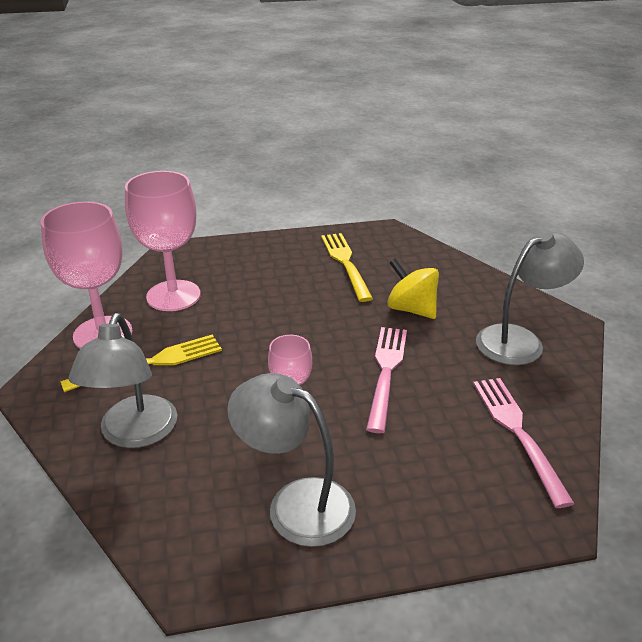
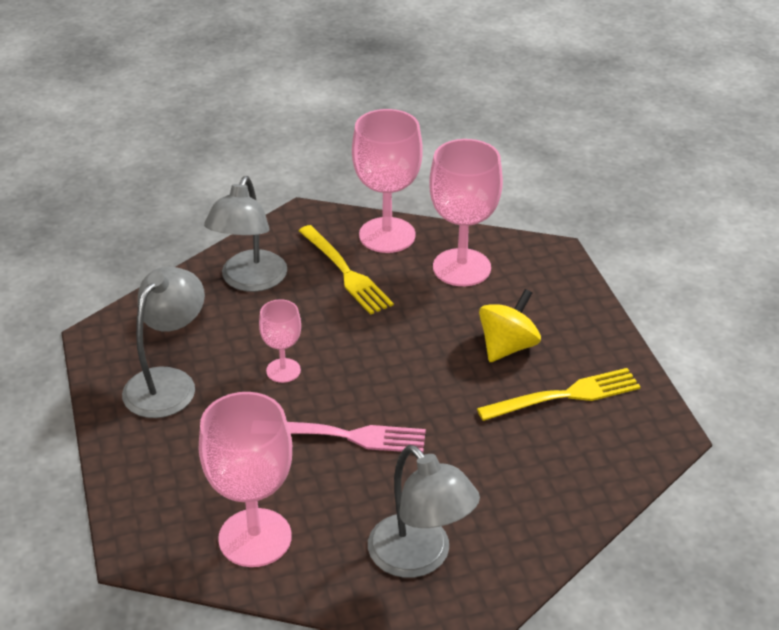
camera: 85 degrees right, 5 degrees up
(134, 434) = (250, 281): grey lamp -> grey lamp turned 75 degrees counterclockwise
(411, 309) = (470, 458): yellow spinning top -> yellow spinning top (507, 347)
(517, 432) = (255, 538): pink fork -> pink goblet

